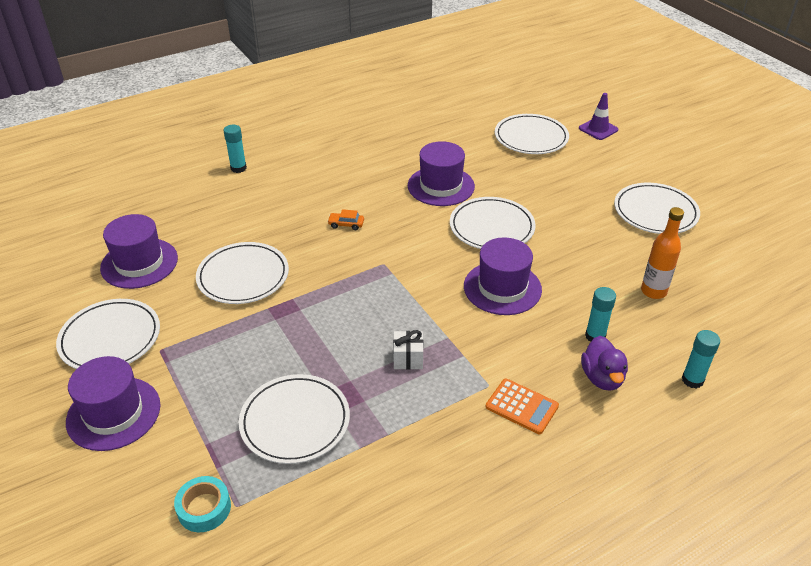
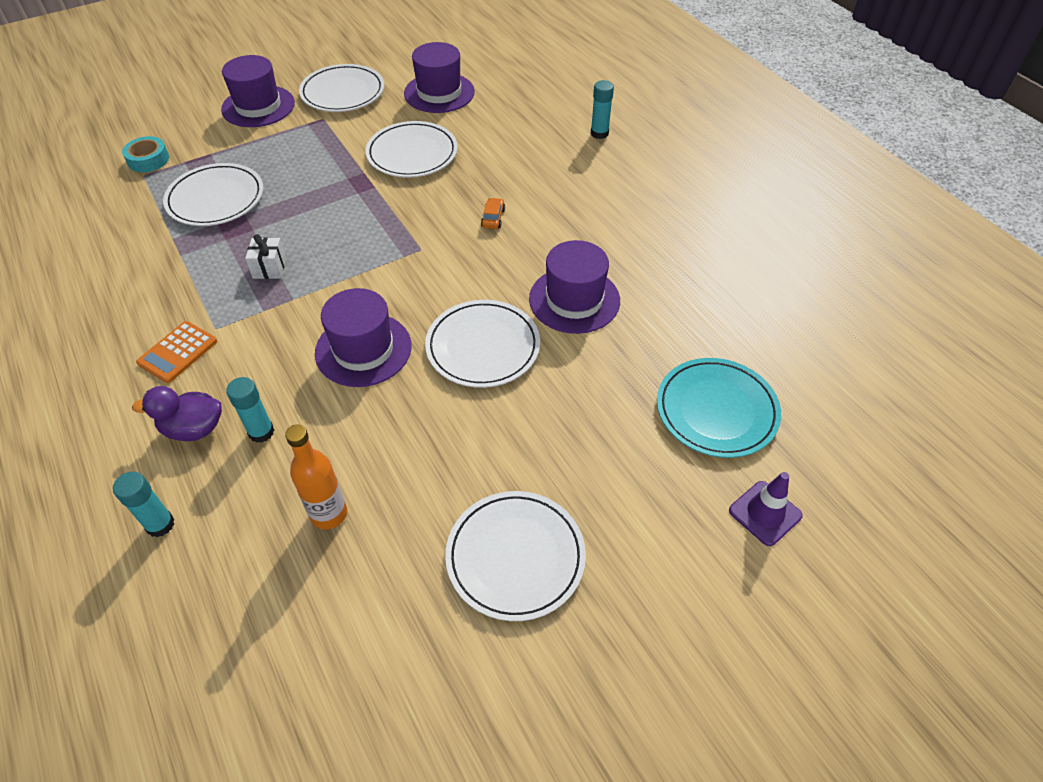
camera: 90 degrees right, 10 degrees up
(531, 137) = (716, 410): white plate -> turquoise plate

